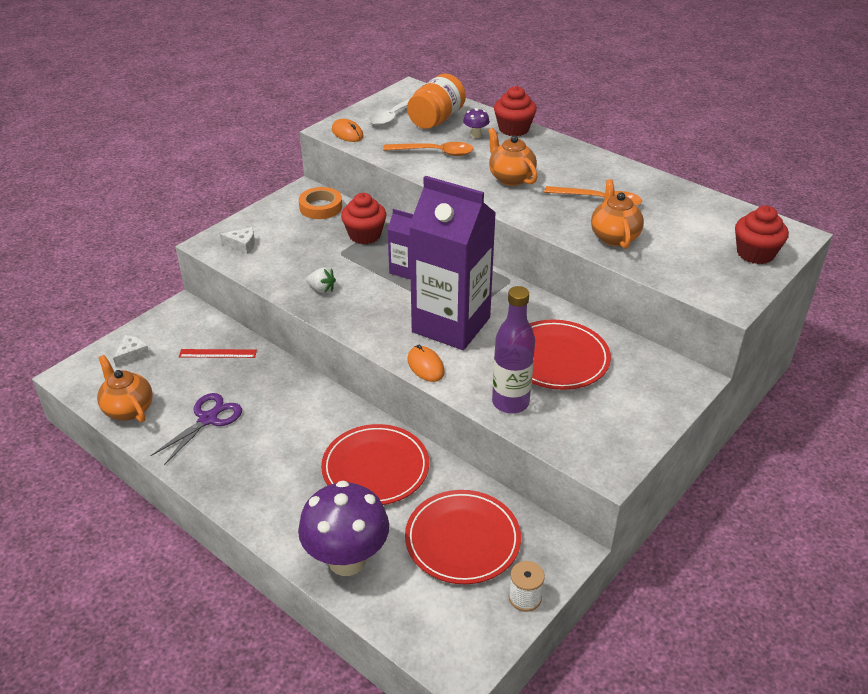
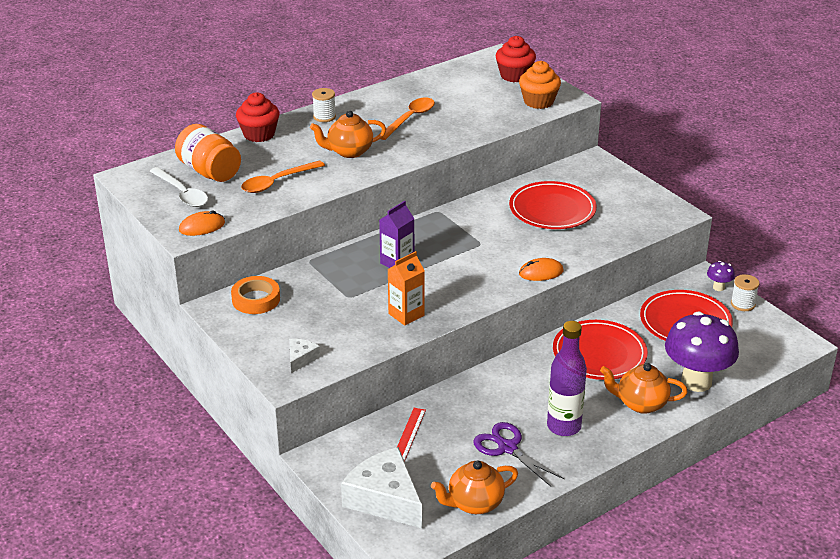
camera: 75 degrees left, 5 degrees down
(132, 355) = (385, 499): white cheese -> white cheese, size x2.17
(321, 289) = (406, 314): white strawberry -> orange carton
(365, 235) = (325, 278): red cupcake -> none
(435, 152) = (277, 182): orange spoon -> orange spoon turned 150 degrees counterclockwise
(451, 325) = (490, 251): purple carton -> none
(475, 135) = (257, 155): purple mushroom -> purple mushroom (718, 287)
(510, 402) = (598, 240): purple bottle -> purple bottle (564, 426)
(569, 154) = (324, 117): none -> white spool
(614, 237) = (467, 124): orange teapot -> orange teapot (641, 404)
(704, 279) = (538, 101): none -> orange cupcake

